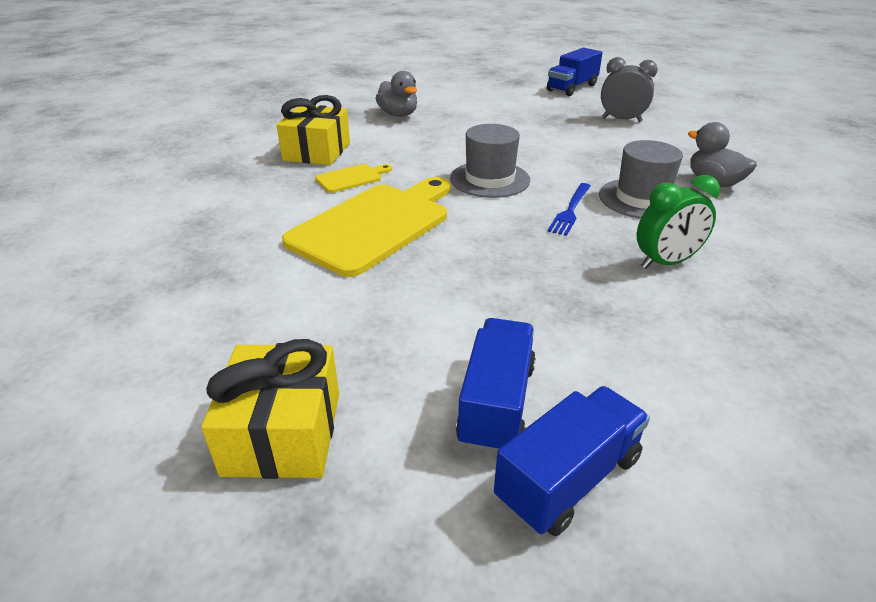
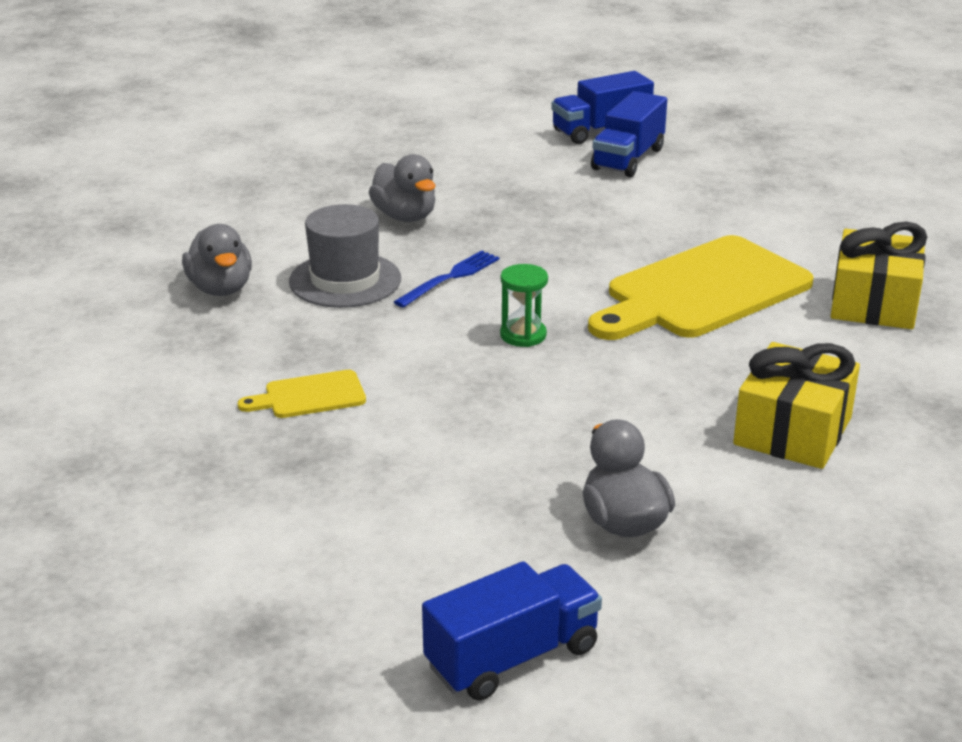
camera: 165 degrees left, 5 degrees down
(283, 433) = (778, 164): yellow gift -> yellow gift (873, 303)
(351, 178) = (730, 365): yellow cutting board -> yellow cutting board (310, 396)
(490, 179) = (523, 335): grey hat -> green hourglass
(572, 88) = (149, 570): blue truck -> blue truck (512, 657)
(622, 119) = (179, 433): grey clock -> none
(666, 262) = (405, 217): green clock -> grey duck

